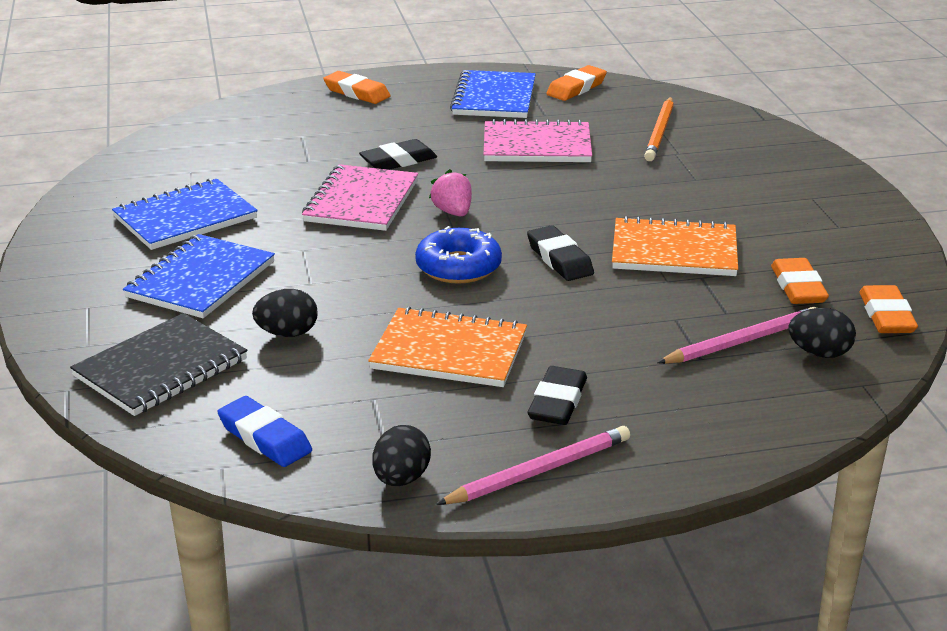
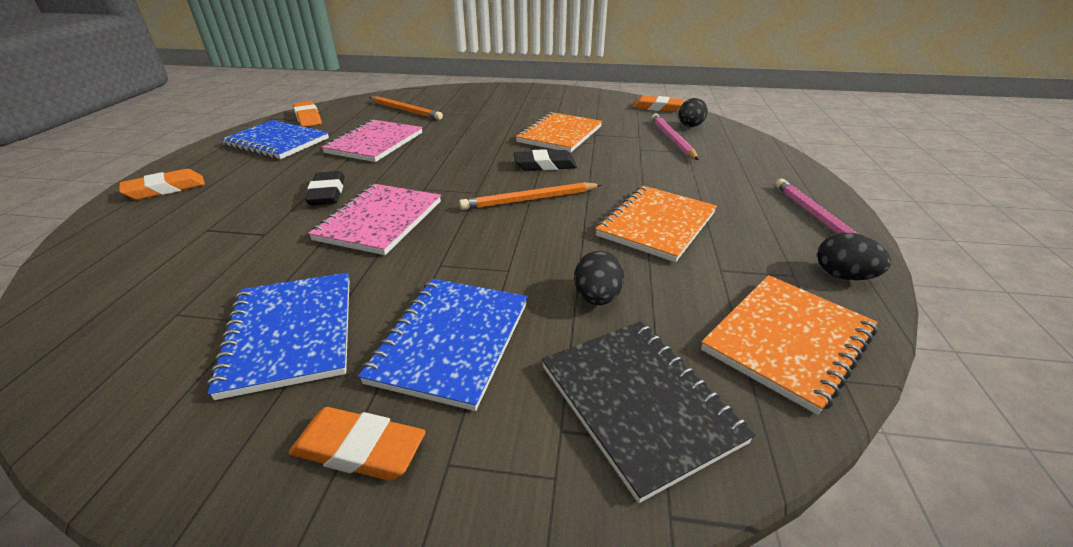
camera: 70 degrees left, 5 degrees up
(201, 280) = (451, 341): blue notebook -> blue notebook turned 60 degrees clockwise
(265, 438) = (788, 341): blue eraser -> orange notebook
(361, 201) = (380, 220): pink notebook -> pink notebook turned 75 degrees clockwise
(453, 212) = (442, 187): pink strawberry -> none
(458, 267) = (530, 199): blue donut -> orange pencil
(557, 402) = (733, 199): black eraser -> none
(798, 287) = (619, 117): orange eraser -> orange eraser (359, 449)

